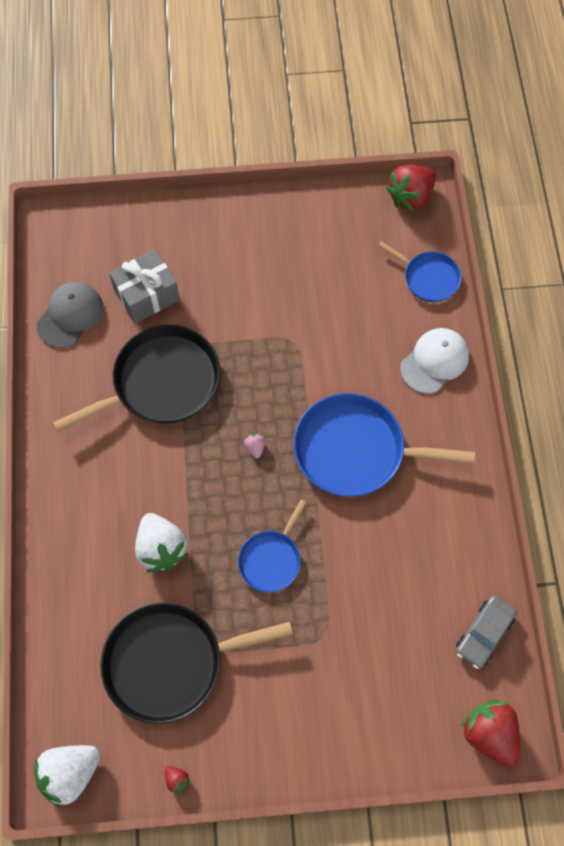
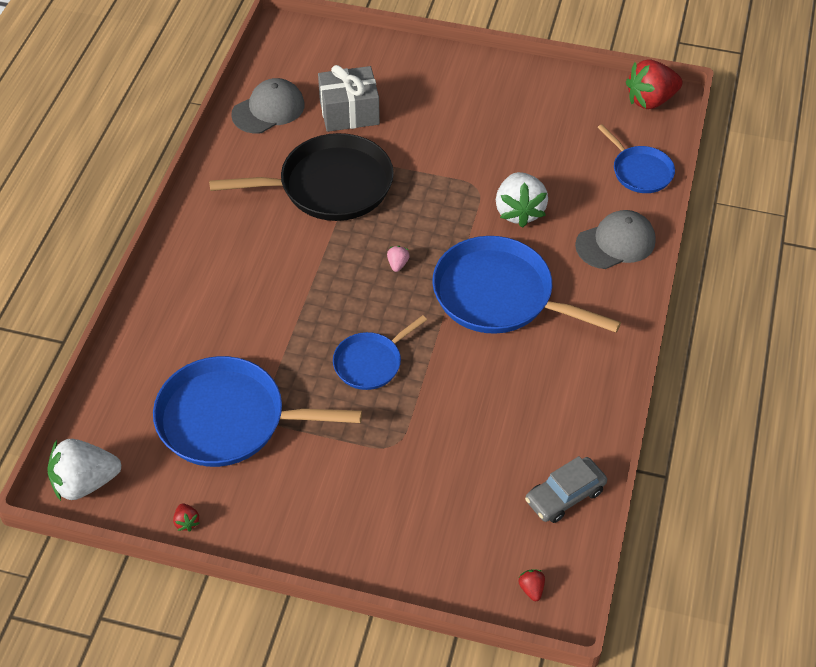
camera: 20 degrees right, 15 degrees down
(161, 548) = (265, 321): white strawberry -> white strawberry (519, 211)
(170, 662) = (228, 419): black pan -> blue pan
(434, 361) = (616, 243): white cap -> grey cap
(489, 734) = (531, 589): red strawberry -> red strawberry, size x0.42

